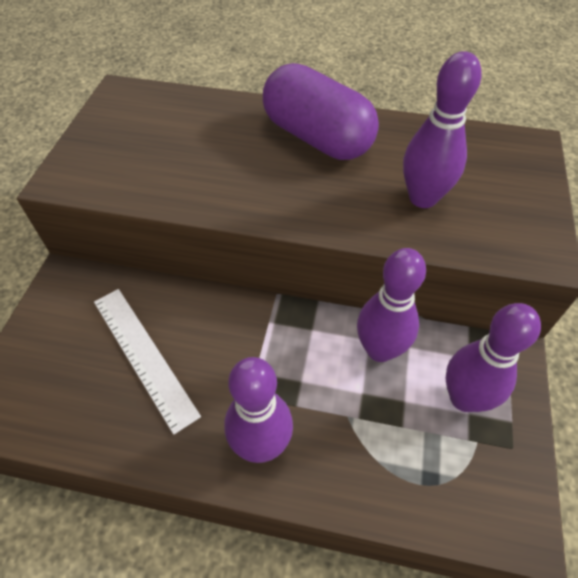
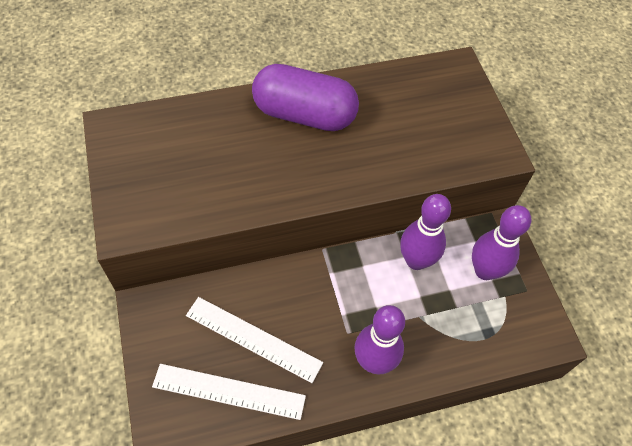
camera: 30 degrees left, 5 degrees up
(80, 400) = (229, 392): none -> white ruler
(423, 198) = (407, 140): purple bowling pin -> none

